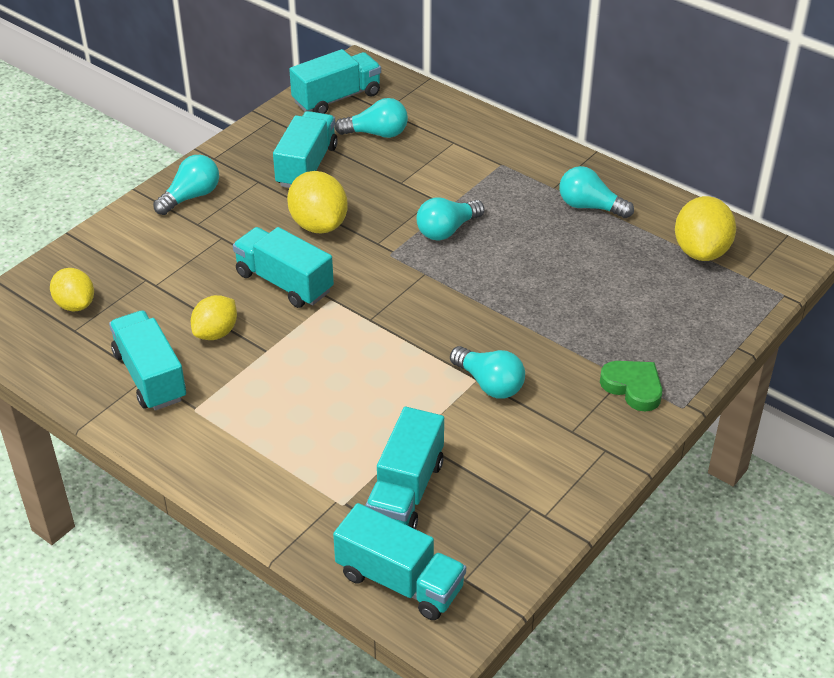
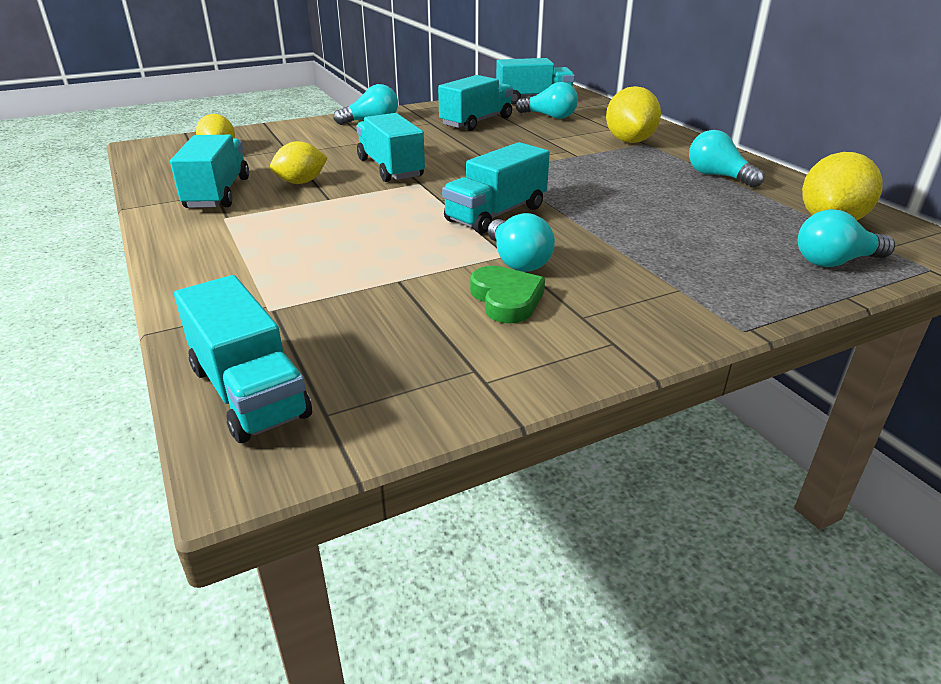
camera: 25 degrees right, 10 degrees down
(318, 224) = (454, 147): yellow lemon -> yellow lemon (629, 141)
(405, 491) = (344, 317): turquoise truck -> turquoise truck (496, 214)
(447, 230) = (564, 167): turquoise light bulb -> turquoise light bulb (835, 262)
(633, 387) = (686, 299): green heart -> green heart (506, 299)

